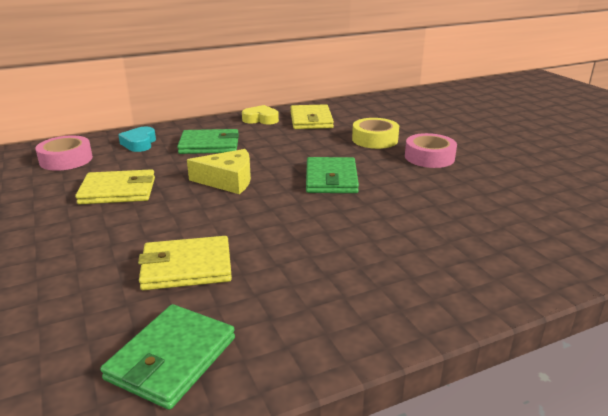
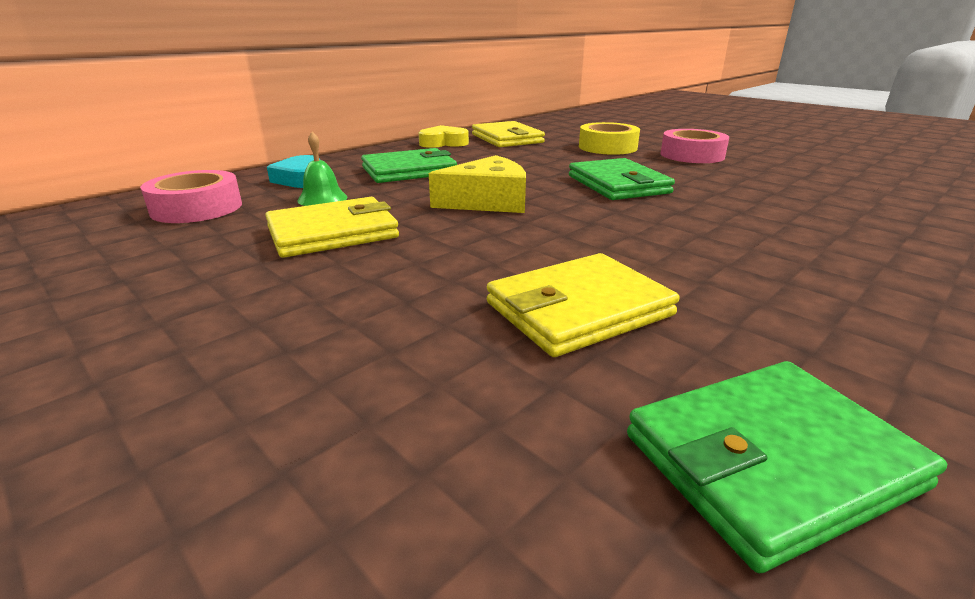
camera: 20 degrees left, 0 degrees up
(136, 162) = (322, 198): none -> green bell
(171, 358) = (769, 461): green wallet -> green wallet turned 60 degrees clockwise

